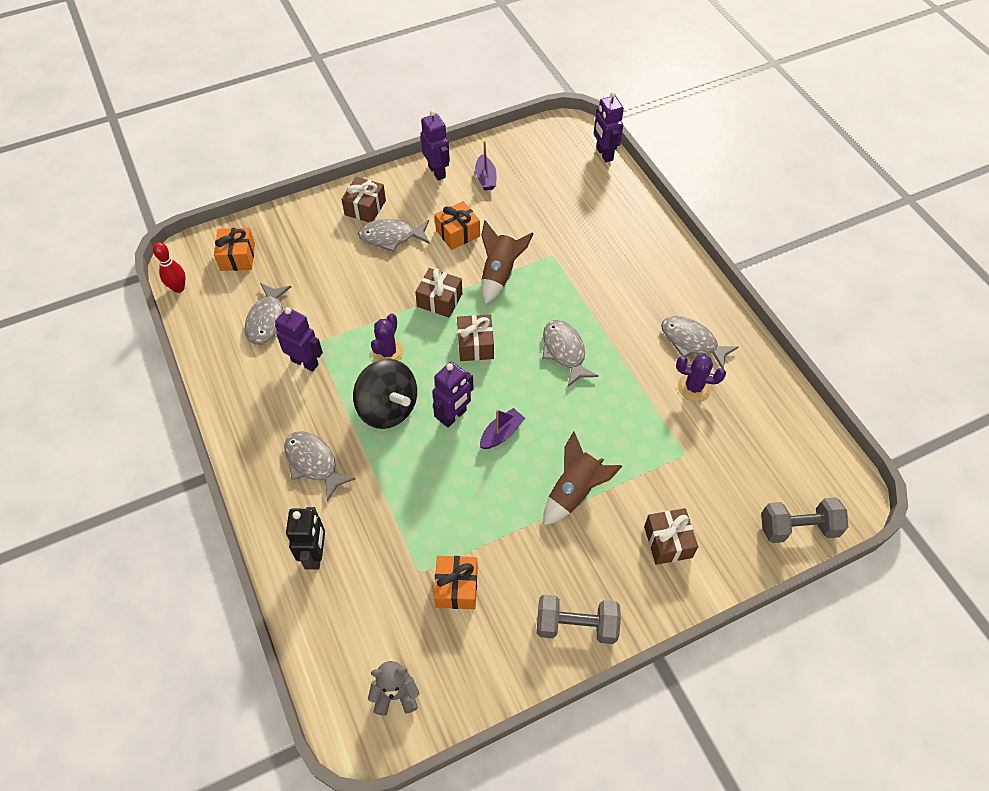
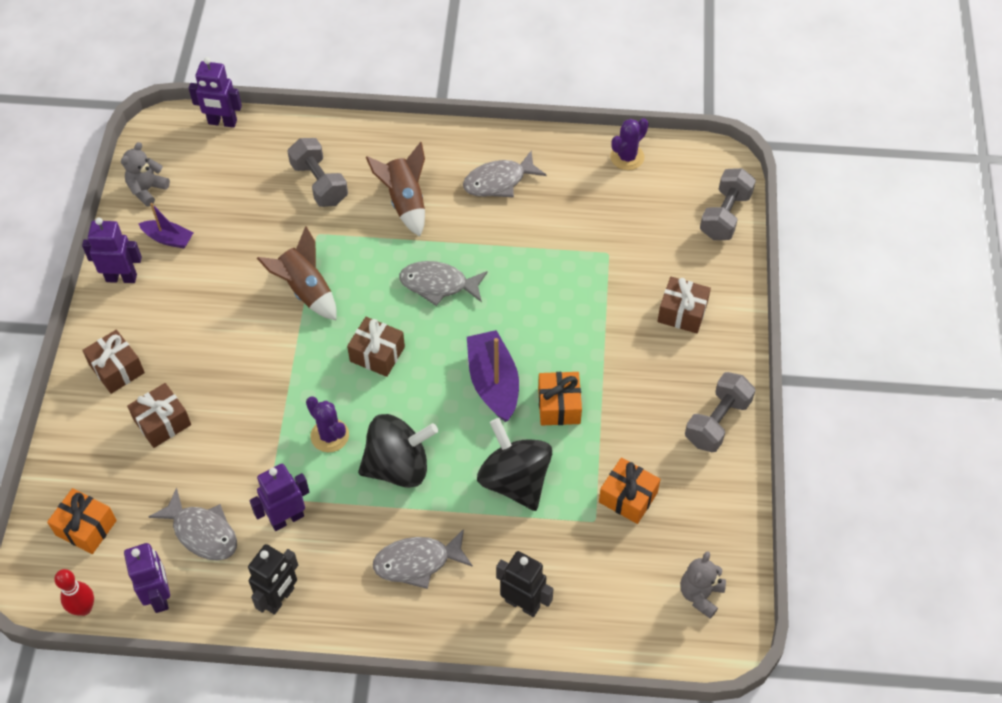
camera: 60 degrees left, 0 degrees up
(239, 392) = (280, 598): none -> black robot
(391, 237) = (179, 363): grey fish -> none
(422, 494) = (514, 480): none -> black spinning top
(439, 300) = (298, 358): brown gift -> brown gift (162, 422)
(454, 416) = (447, 413): purple robot -> purple robot (159, 596)
(458, 233) = (223, 300): orange gift -> orange gift (559, 406)
(501, 433) = (493, 382): purple boat -> purple boat, size x1.70
(516, 146) = (147, 190): none -> grey teddy bear
(574, 492) = (591, 356): brown rocket -> brown rocket (405, 202)
(597, 233) = (319, 183): none -> grey dumbbell
(694, 387) = (546, 208): purple cactus -> purple cactus (627, 157)

